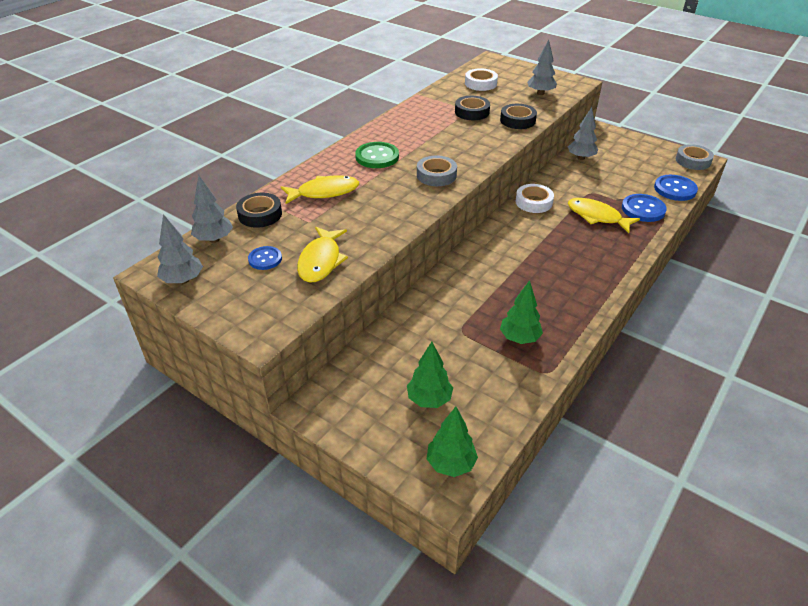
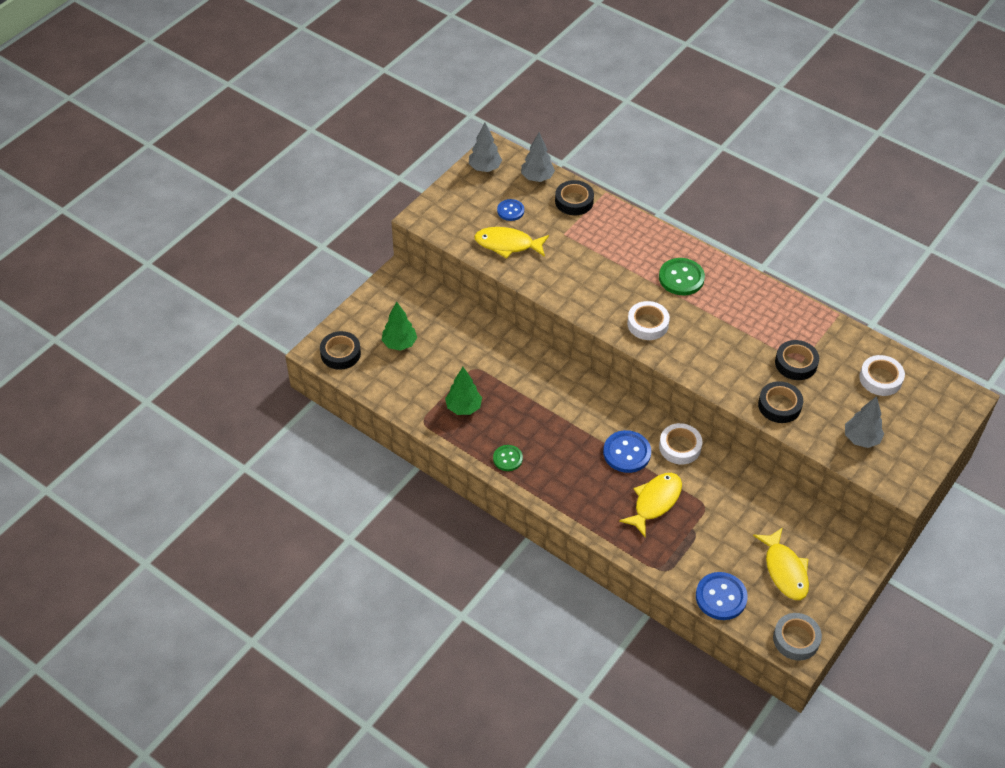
camera: 90 degrees right, 10 degrees up
(324, 192) = (612, 241): yellow fish -> yellow fish (784, 570)
(436, 175) = (647, 324): grey tape -> white tape
(451, 464) = (340, 353): green tree -> black tape
(579, 304) = (507, 459): none -> green button
(581, 158) = (787, 511): grey tree -> none
(643, 209) = (673, 551): blue button -> blue button (627, 453)

